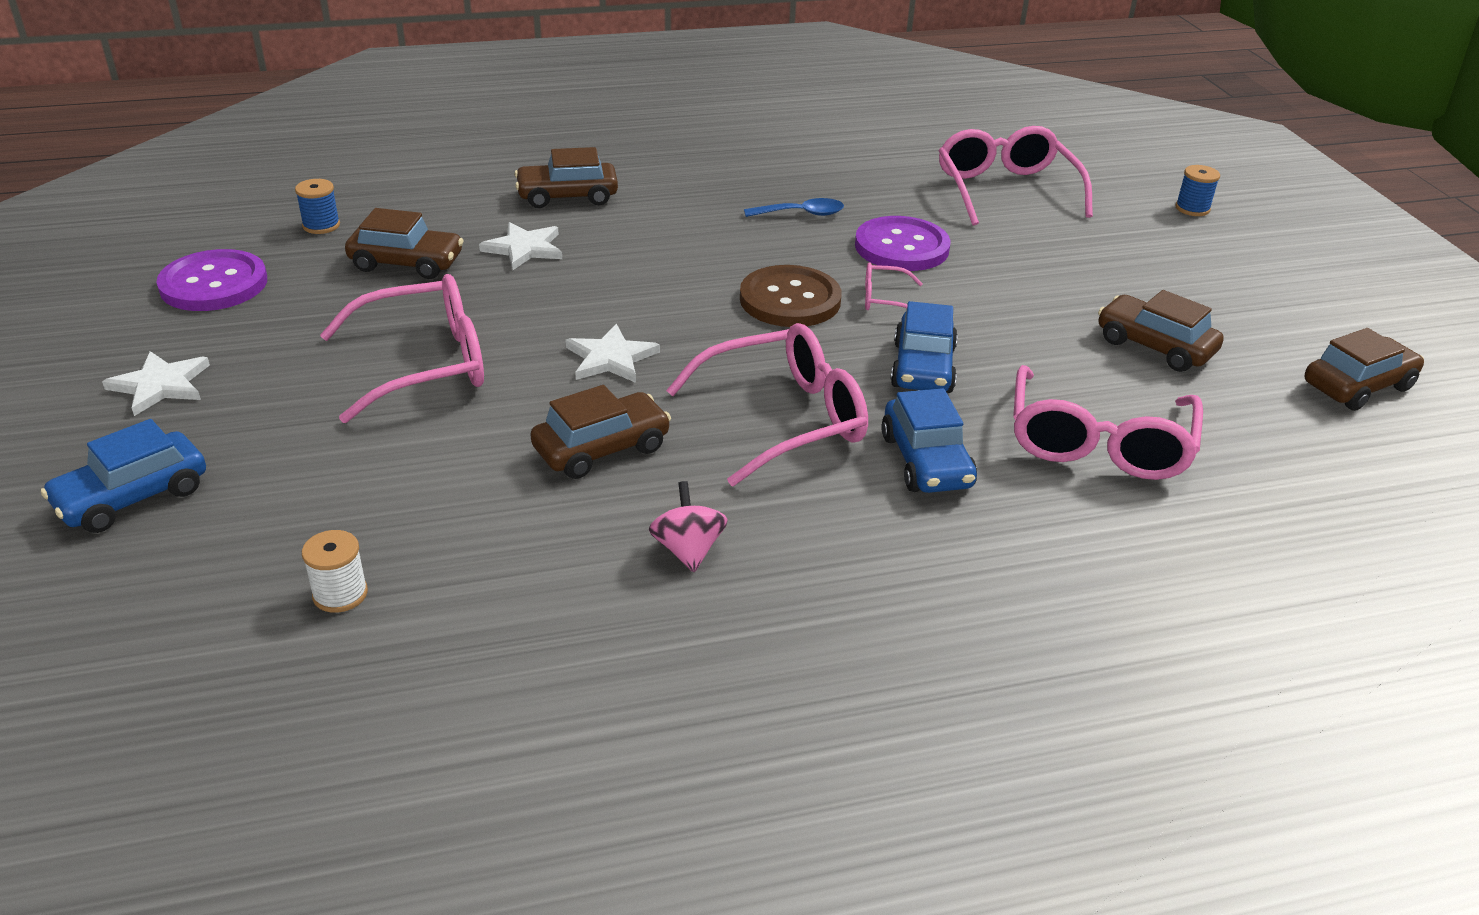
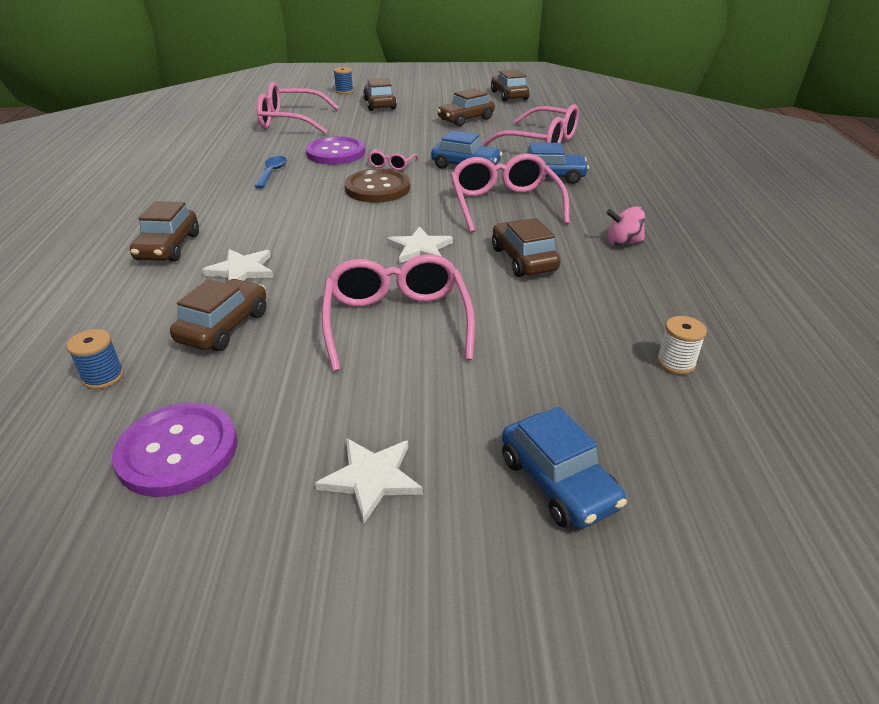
camera: 75 degrees left, 0 degrees up
(1155, 251) = (379, 104): none -> brown car

